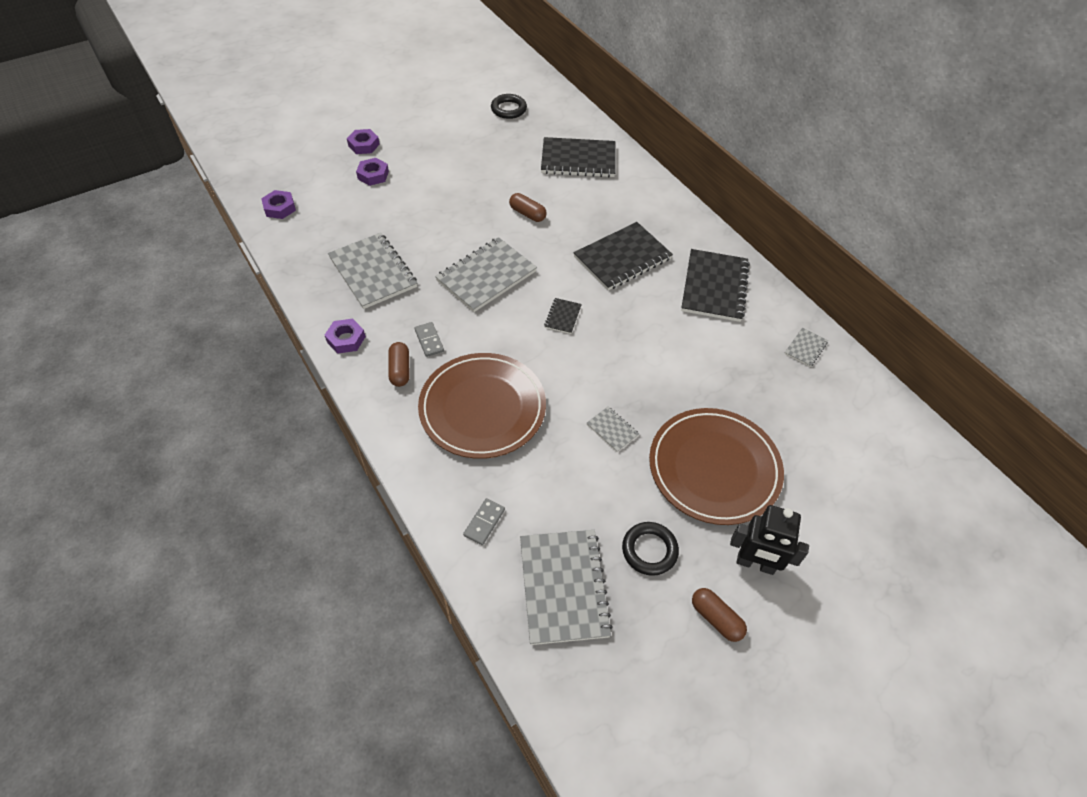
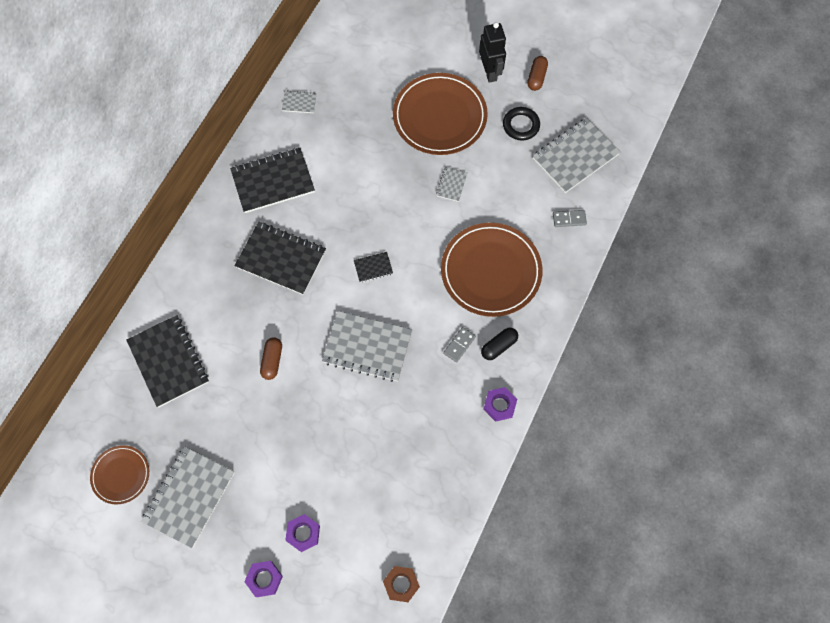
camera: 120 degrees left, 15 degrees up
(280, 208) = (401, 584): purple nut -> brown nut
(373, 272) = (421, 438): grey notebook -> grey notebook (189, 497)
(400, 370) = (499, 346): brown capsule -> black capsule
(508, 109) = (121, 475): black ring -> brown plate

